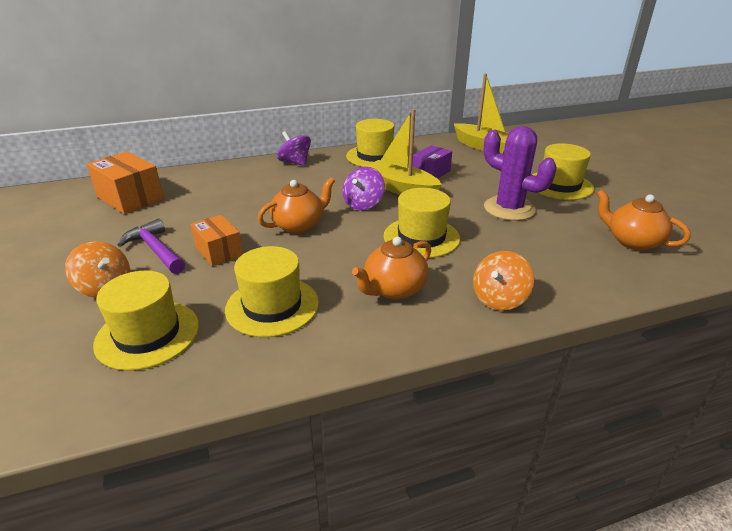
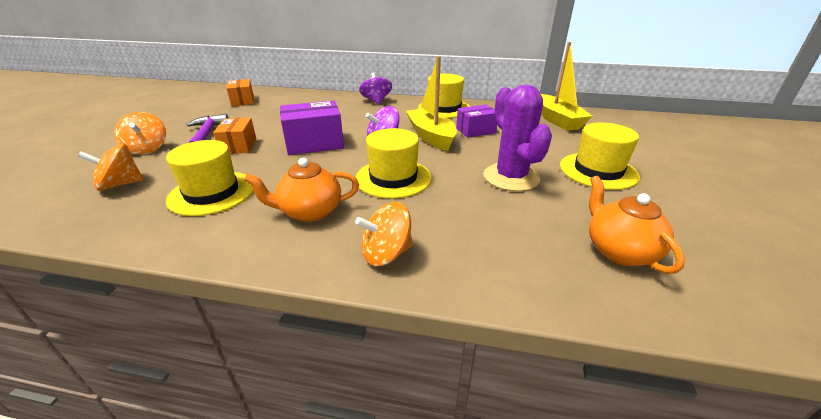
camera: 30 degrees right, 0 degrees up
(130, 198) = (242, 101): orange box -> orange box, size x0.65
(147, 334) = (120, 184): yellow hat -> orange spinning top
(299, 225) = (314, 143): orange teapot -> purple box

